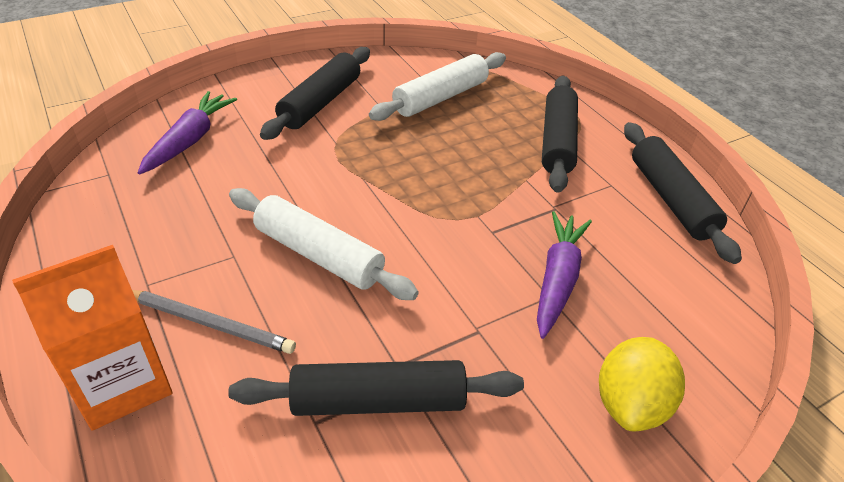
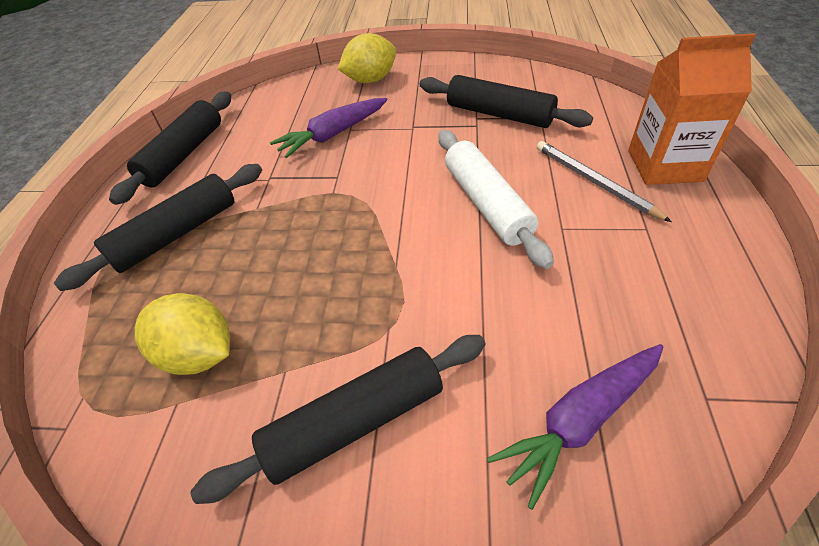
camera: 140 degrees left, 5 degrees up
(440, 97) = (199, 354): white rolling pin -> yellow lemon

